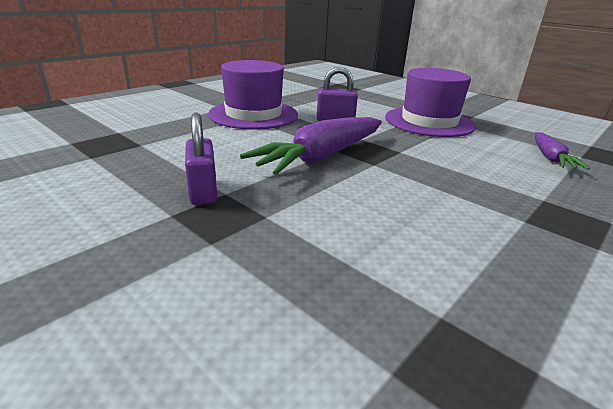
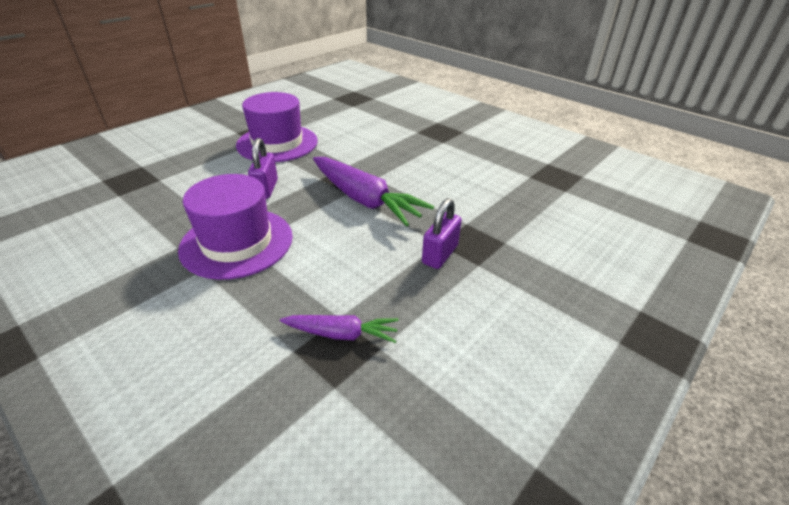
camera: 90 degrees left, 10 degrees up
(203, 191) = (440, 254): purple padlock -> purple padlock turned 45 degrees counterclockwise
(550, 158) = (357, 115): purple carrot -> purple carrot (342, 334)

